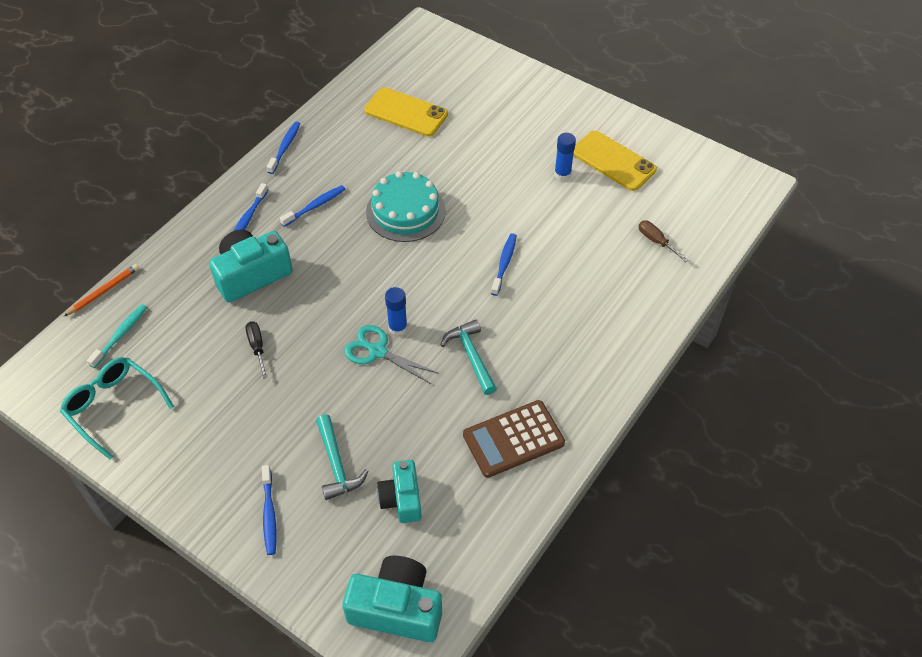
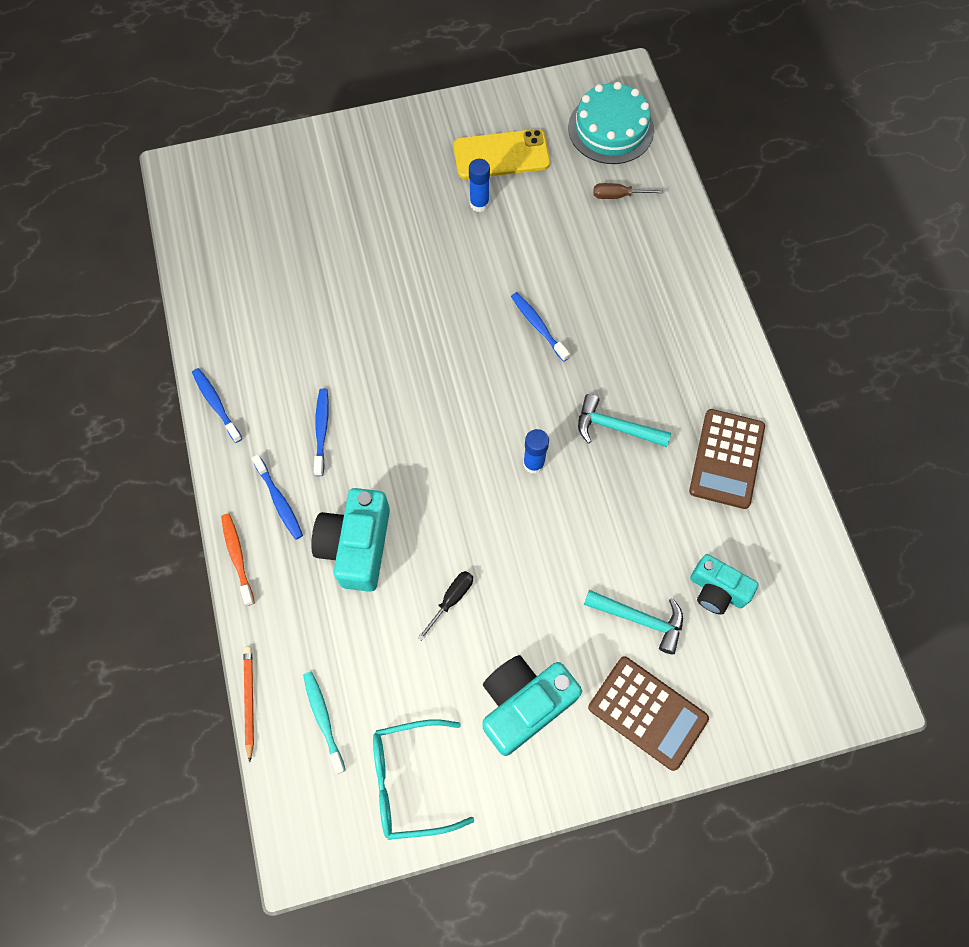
camera: 50 degrees left, 15 degrees up
(193, 224) = (237, 557): none -> orange toothbrush
(257, 347) = (451, 600): black screwdriver -> black screwdriver turned 105 degrees clockwise
(269, 514) = (647, 712): blue toothbrush -> brown calculator
(377, 351) = (545, 499): turquoise scissors -> none
(397, 608) = (819, 669): turquoise camera -> turquoise camera (524, 704)
(405, 211) = (403, 358): turquoise cake -> turquoise cake (611, 129)
(406, 112) = (277, 268): yellow phone -> none

